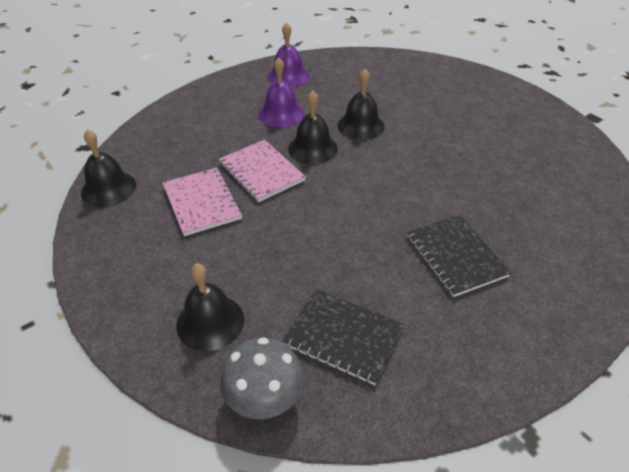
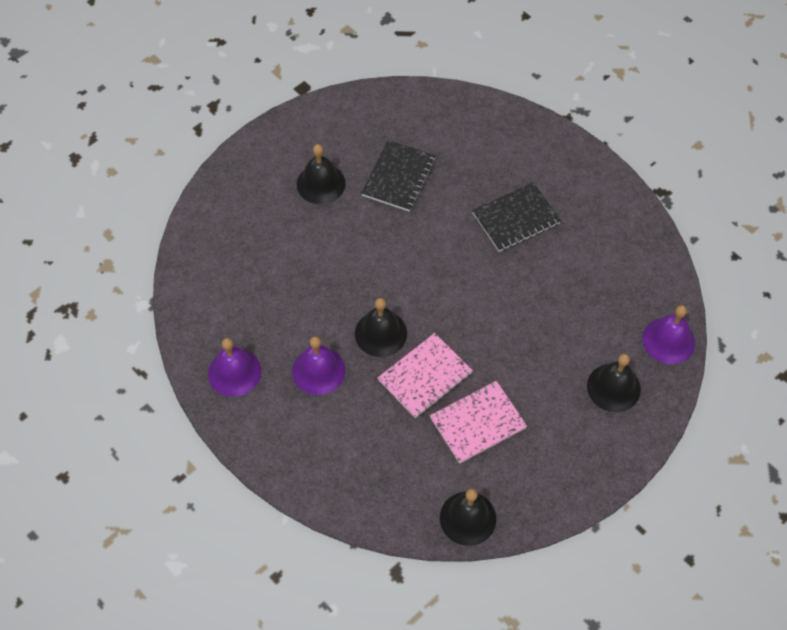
camera: 95 degrees left, 15 degrees up
(264, 397) = (668, 340): grey mushroom -> purple bell
(343, 336) = (609, 295): black notebook -> black notebook (398, 177)
(360, 125) = (336, 290): black bell -> black bell (321, 183)

